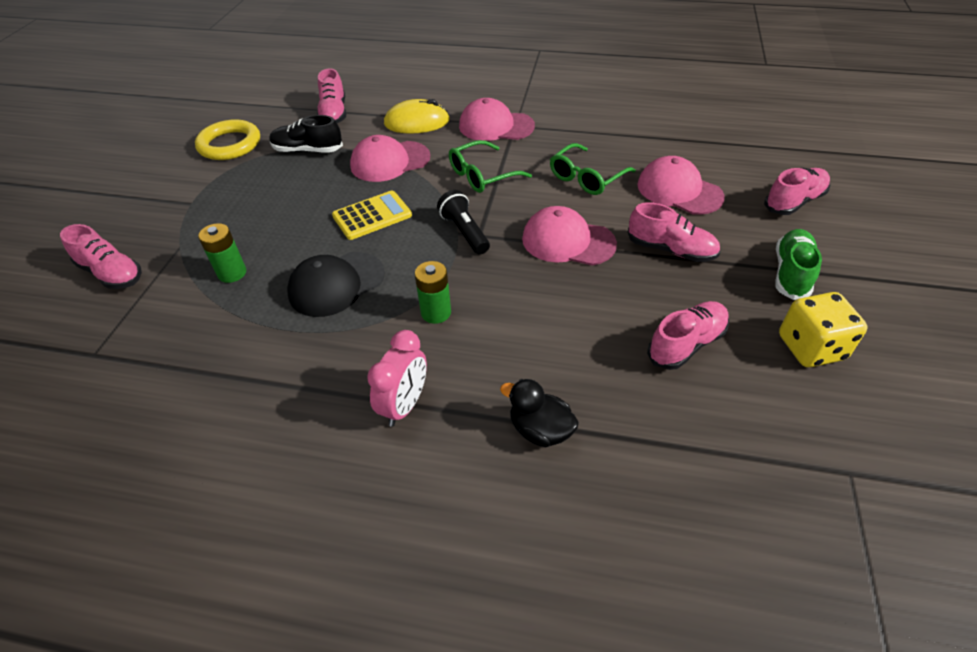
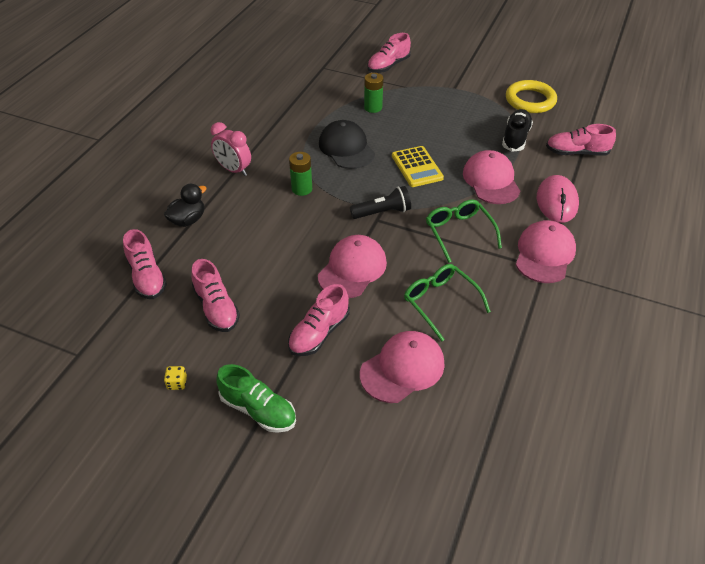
camera: 100 degrees right, 0 degrees up
(417, 122) = (556, 202): yellow mouse -> pink mouse
(794, 202) = (358, 465): pink shoe -> pink shoe (147, 277)
(810, 348) = (177, 383): yellow dice -> yellow dice, size x0.42

